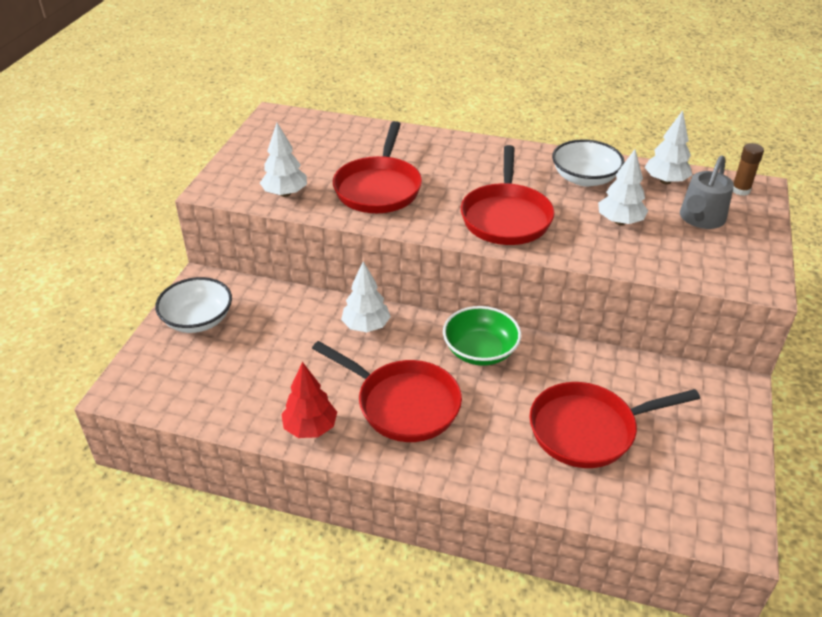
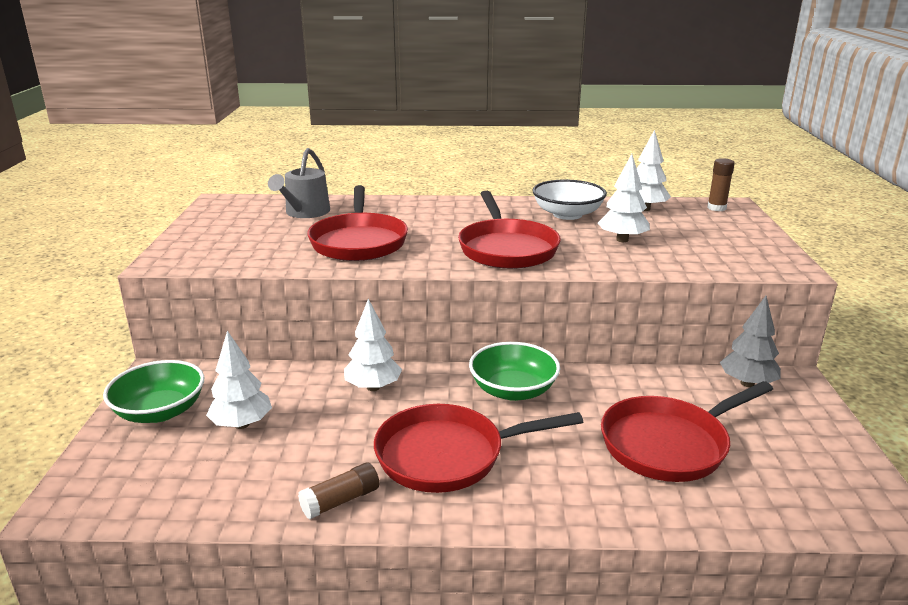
camera: 15 degrees left, 15 degrees down
(198, 320) = (160, 411): white bowl -> green bowl
(285, 193) = (253, 256): white tree -> white tree (242, 424)
(310, 428) = (340, 501): red tree -> brown glue stick
(403, 404) = (448, 455): red pan -> red pan turned 150 degrees clockwise
(692, 382) = (747, 383): none -> grey tree
(700, 219) = (696, 230): grey watering can -> grey watering can (305, 212)

